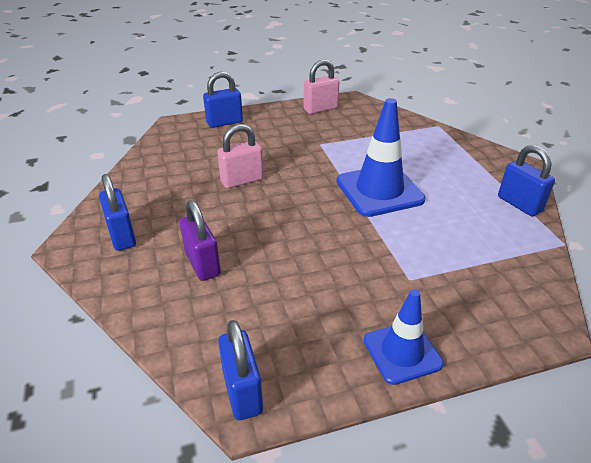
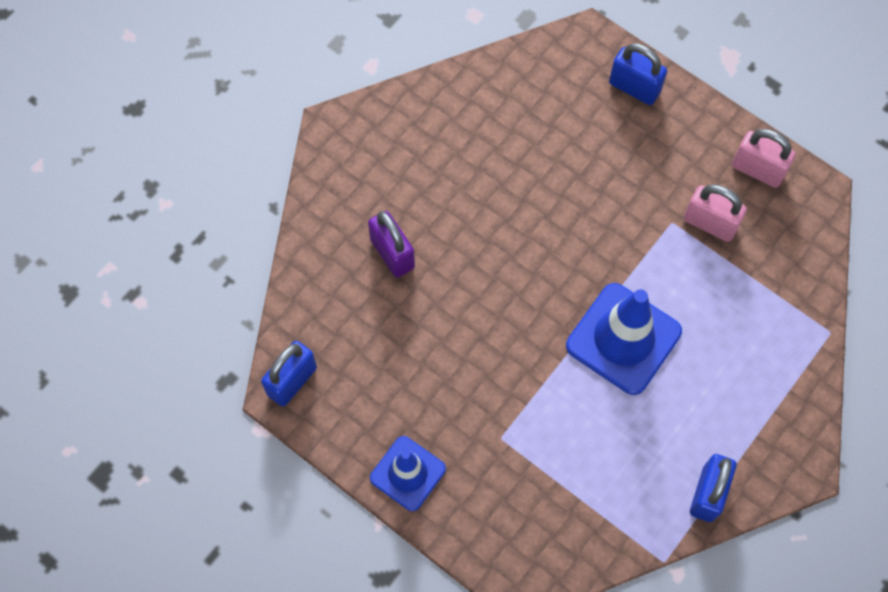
camera: 55 degrees right, 30 degrees up
(122, 236) = (376, 158): blue padlock -> none
(202, 264) = (392, 253): purple padlock -> purple padlock turned 60 degrees counterclockwise
(242, 180) = (536, 193): pink padlock -> pink padlock (710, 223)

